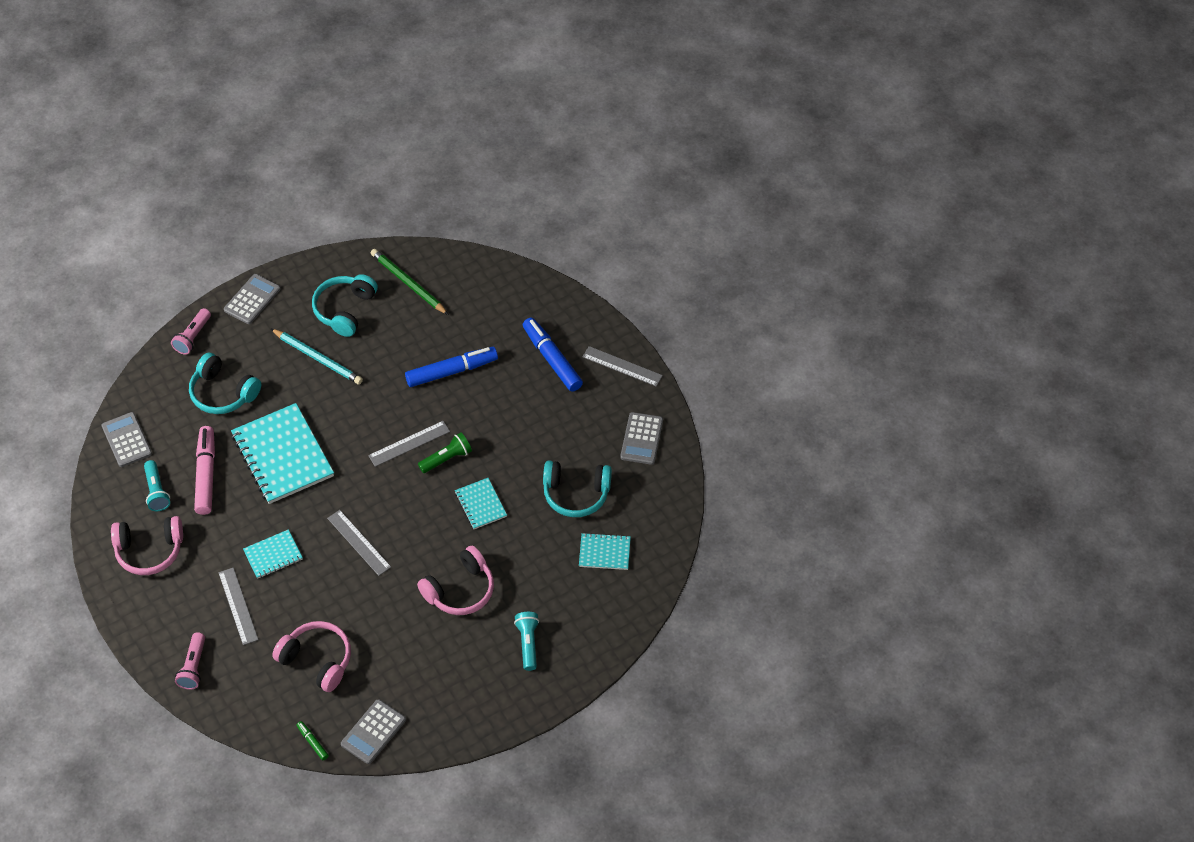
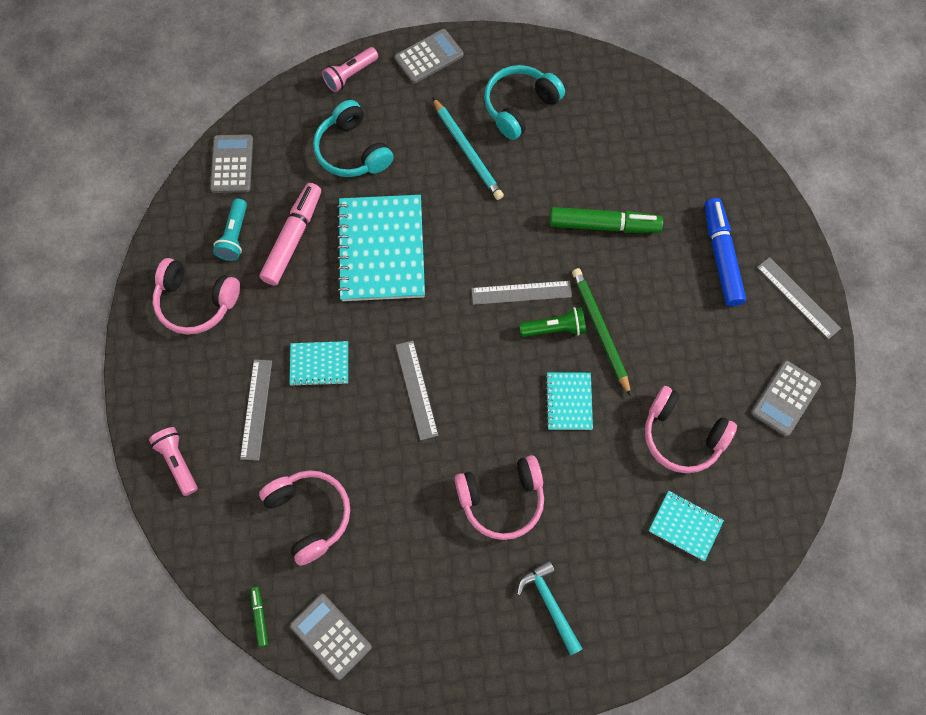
camera: 25 degrees right, 15 degrees up
(193, 667) = (178, 462): pink flashlight -> pink flashlight turned 120 degrees clockwise
(373, 732) = (330, 636): grey calculator -> grey calculator turned 75 degrees clockwise
(408, 283) = (599, 103): green pencil -> green pencil (600, 330)
(451, 371) = (603, 225): blue marker -> green marker
(528, 643) = (550, 604): turquoise flashlight -> turquoise hammer
(576, 494) = (682, 435): turquoise headphones -> pink headphones

